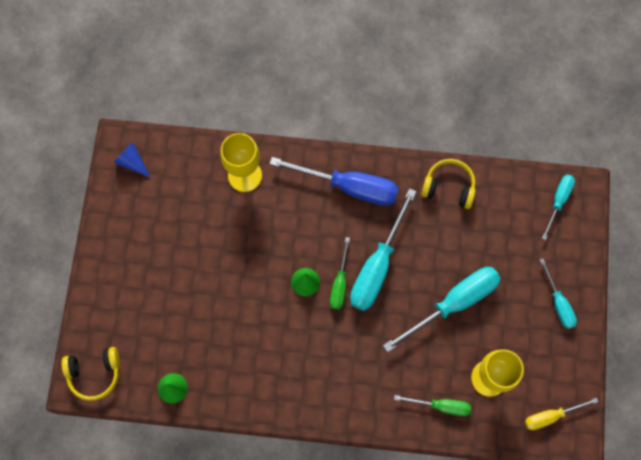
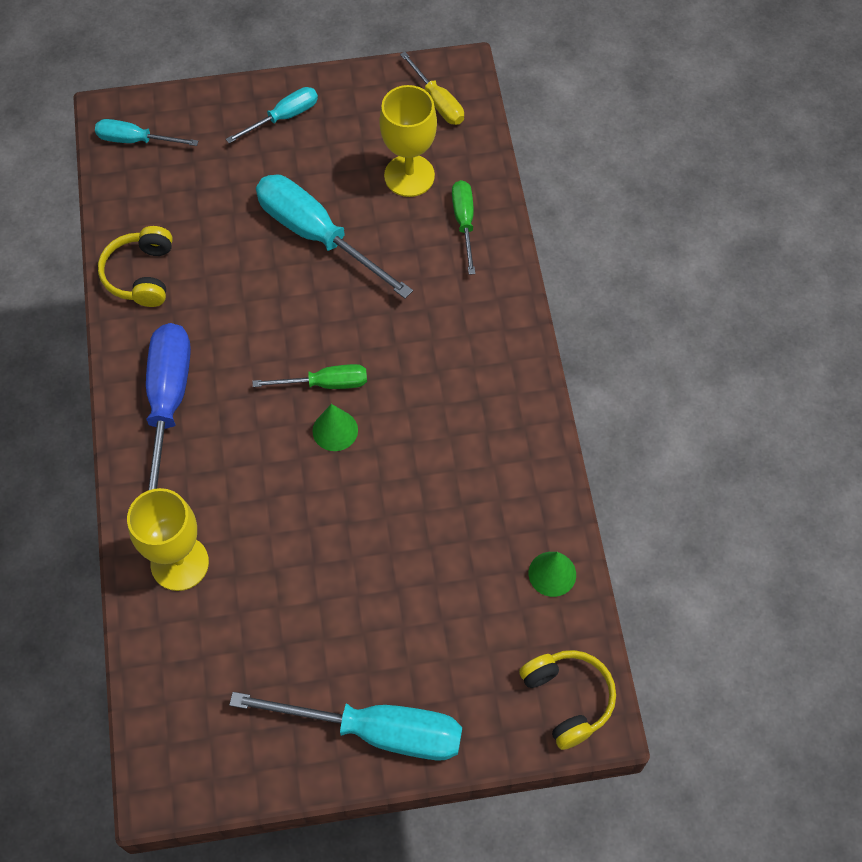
camera: 105 degrees left, 10 degrees down
(132, 162) = (191, 756): blue cone -> none
(377, 266) = (286, 340): turquoise screwdriver -> turquoise screwdriver (376, 731)

